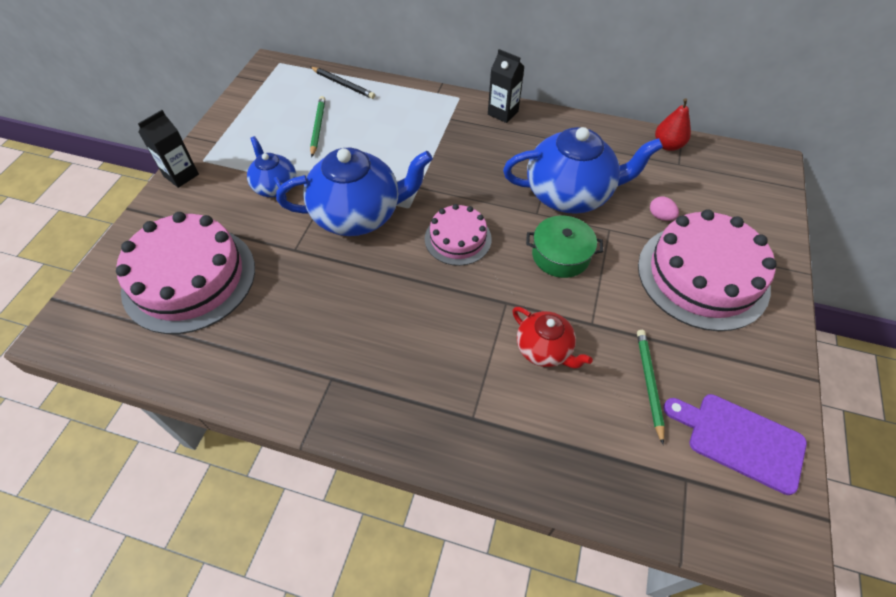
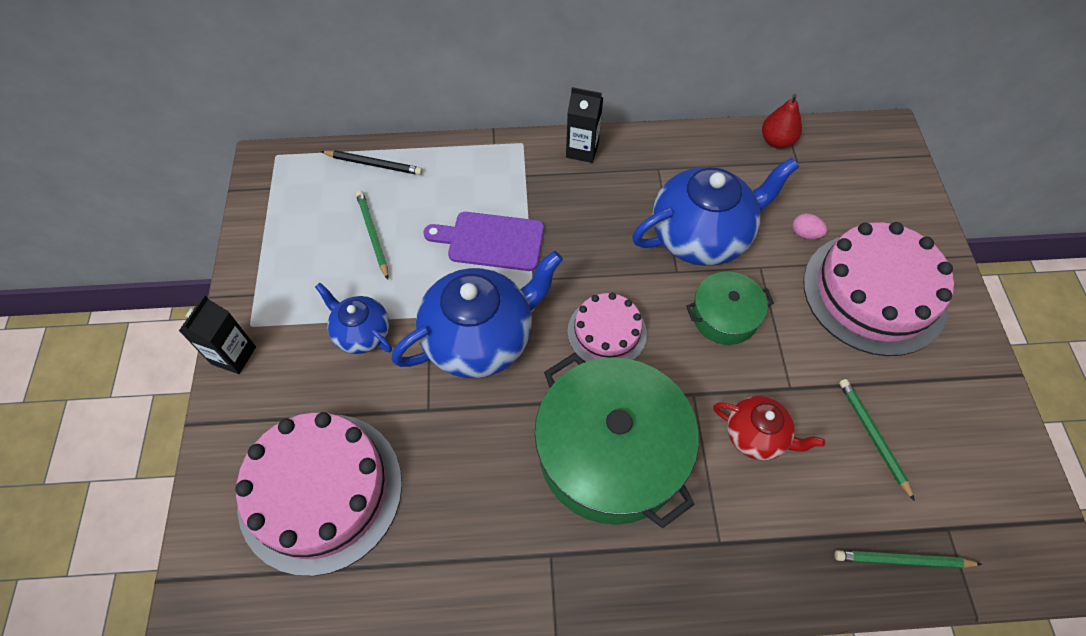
camera: 20 degrees left, 5 degrees up
(417, 322) = (611, 452): none -> green pot
(630, 489) = (902, 560): none -> green pencil
(740, 440) = (979, 466): purple cutting board -> purple cutting board (491, 241)

